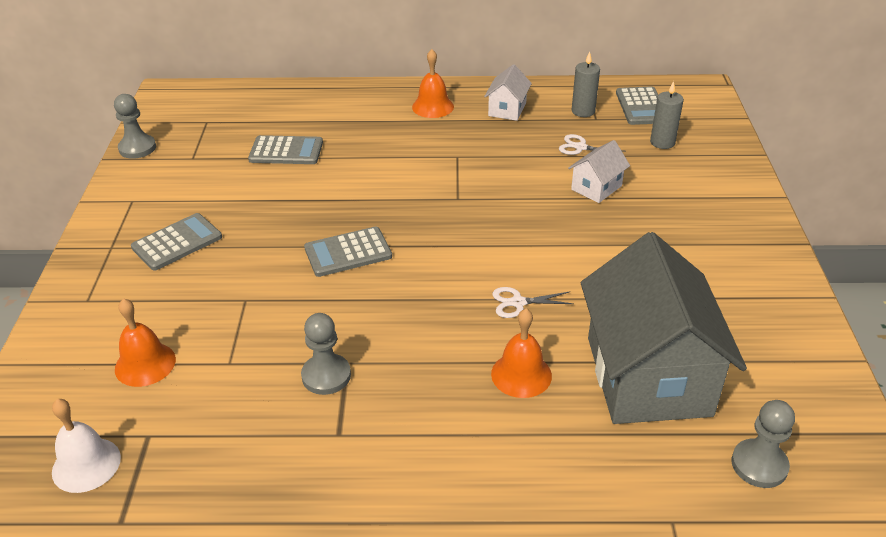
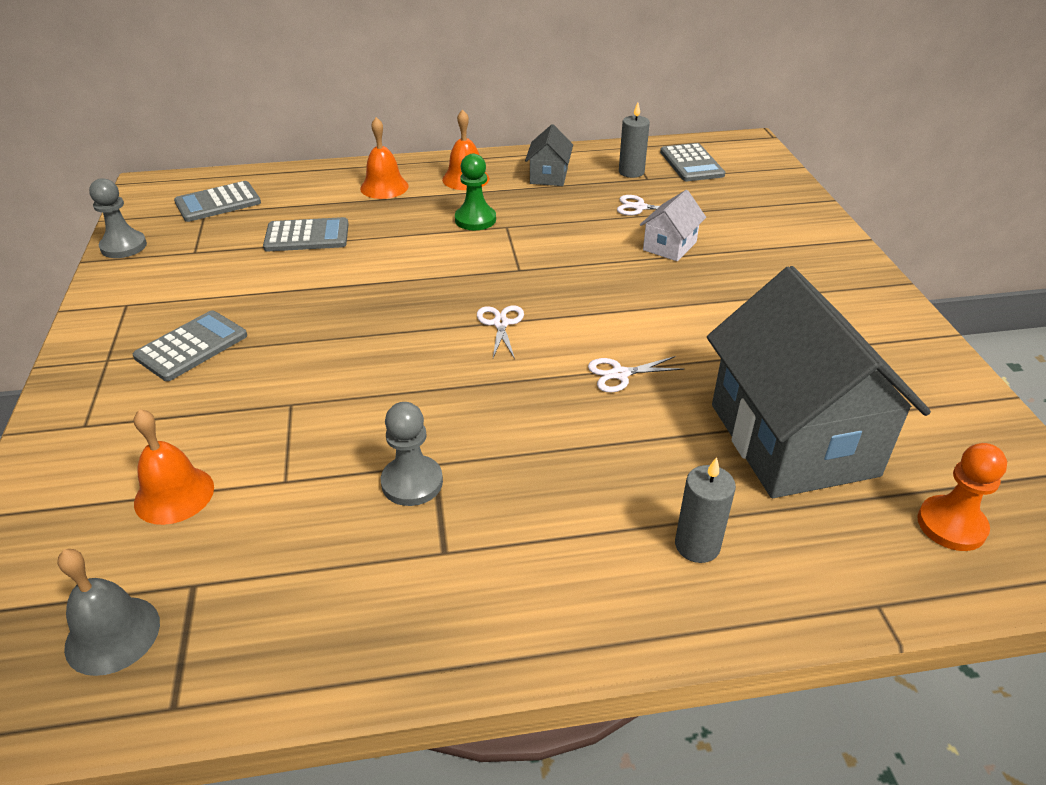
camera: 10 degrees left, 0 degrees up
(86, 464) = (112, 634): white bell -> grey bell
(348, 252) = (405, 338): grey calculator -> grey calculator (218, 202)
(429, 247) = (501, 323): none -> white scissors
(431, 147) = (475, 220): none -> green pawn
(507, 109) = (549, 176): white house -> grey house
(521, 374) = (647, 454): orange bell -> orange bell (384, 187)
(662, 142) = (725, 196): grey candle -> grey candle (697, 545)
(759, 465) = (951, 525): grey pawn -> orange pawn

